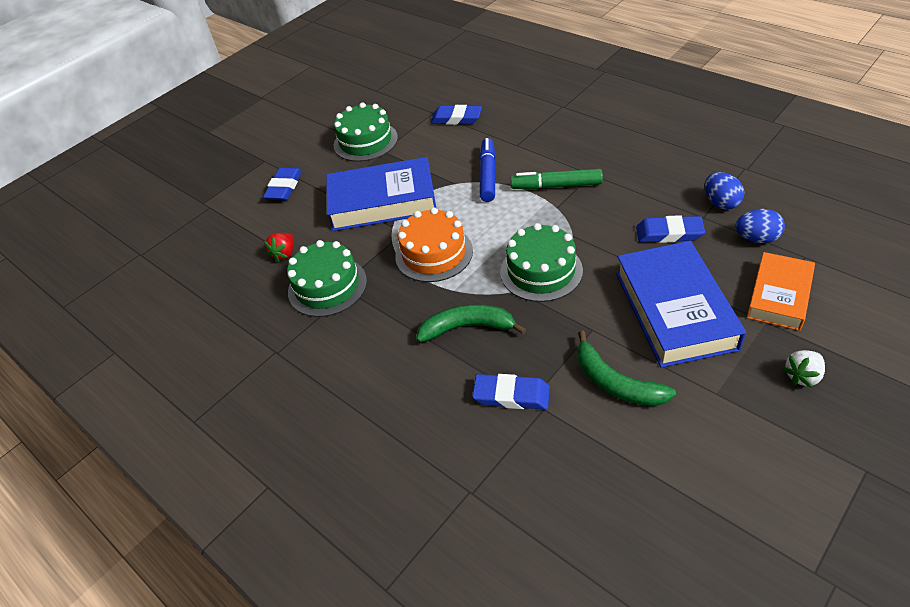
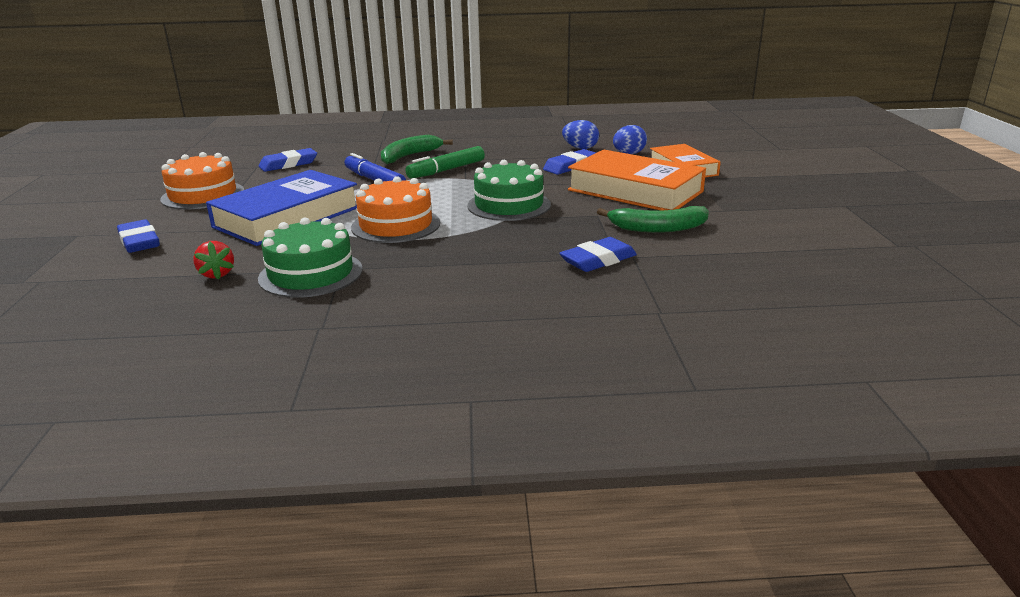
camera: 50 degrees left, 20 degrees down
(365, 141) = (203, 195): green cake -> orange cake
(467, 327) = (499, 246): green banana -> green banana (409, 156)
(674, 310) = (635, 191): blue book -> orange book
(802, 376) = (752, 188): white strawberry -> none

